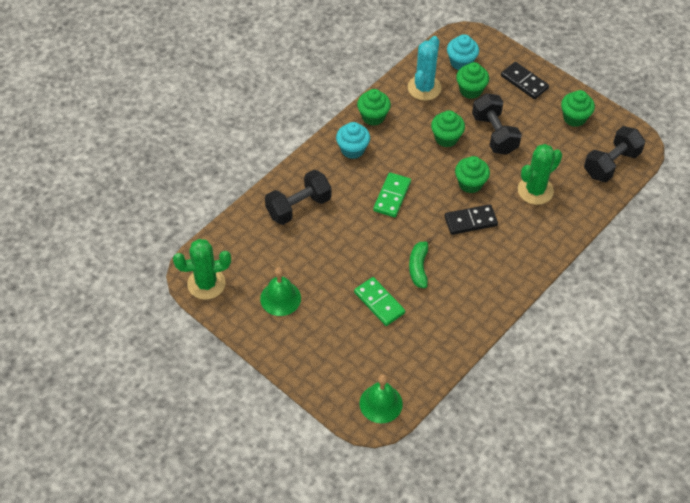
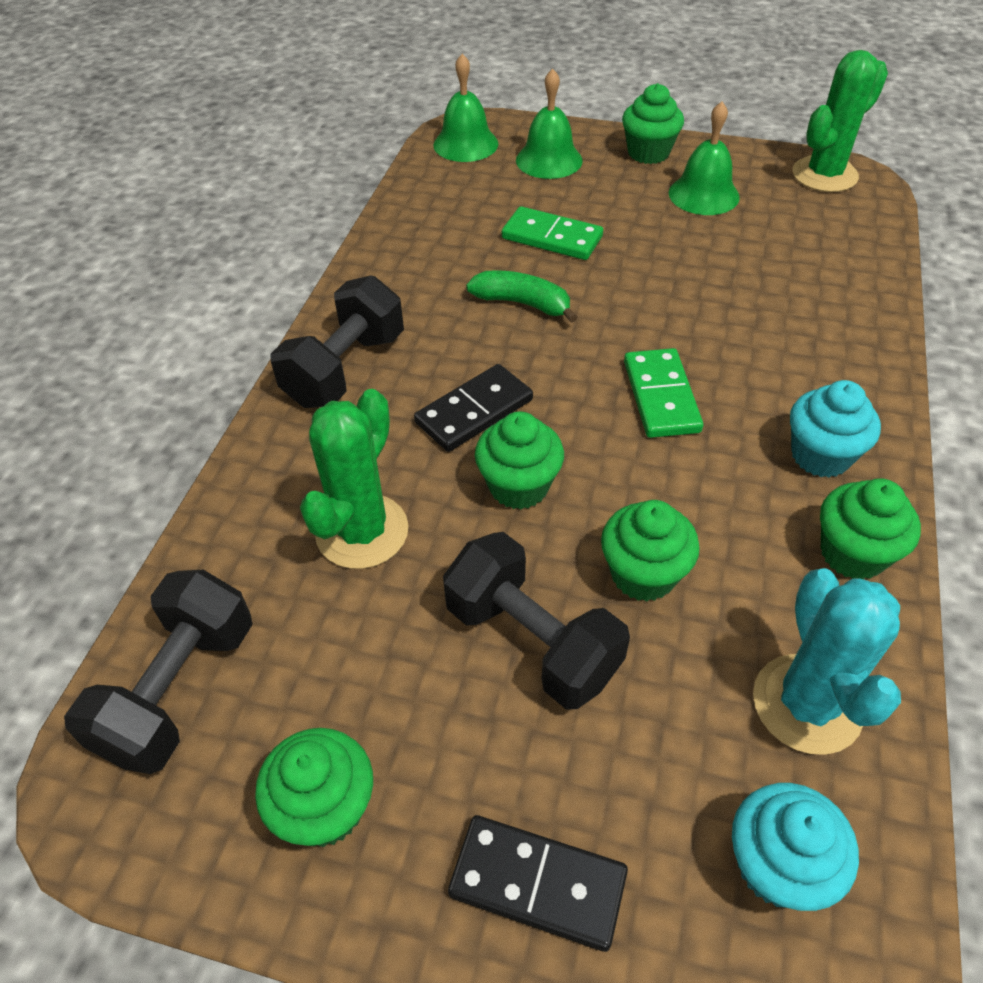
camera: 155 degrees right, 5 degrees down
(298, 207) = (808, 314): black dumbbell -> black dumbbell (345, 369)
(342, 365) = (549, 160): none -> green bell
(419, 267) = (523, 303): green banana -> green banana turned 45 degrees counterclockwise
(470, 90) = (678, 761): green cupcake -> green cupcake (648, 153)

